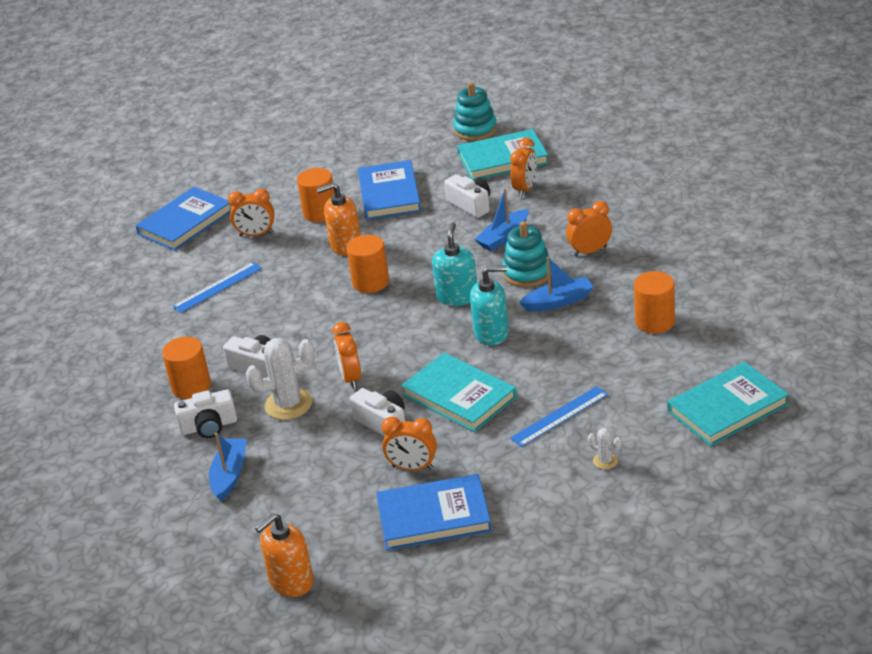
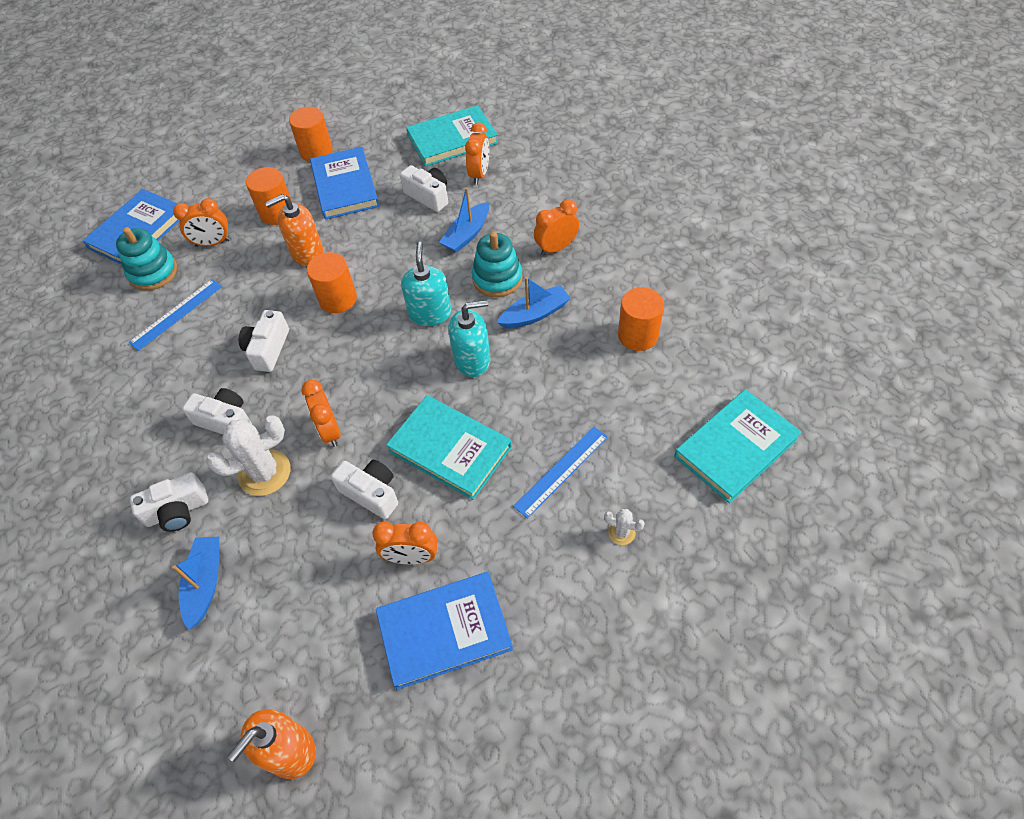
camera: 10 degrees left, 20 degrees up
(191, 386) = (155, 454): orange cylinder -> orange cylinder (316, 151)
(300, 317) = (268, 349): none -> white camera
(475, 130) = (420, 106): turquoise stacking toy -> turquoise stacking toy (153, 272)

